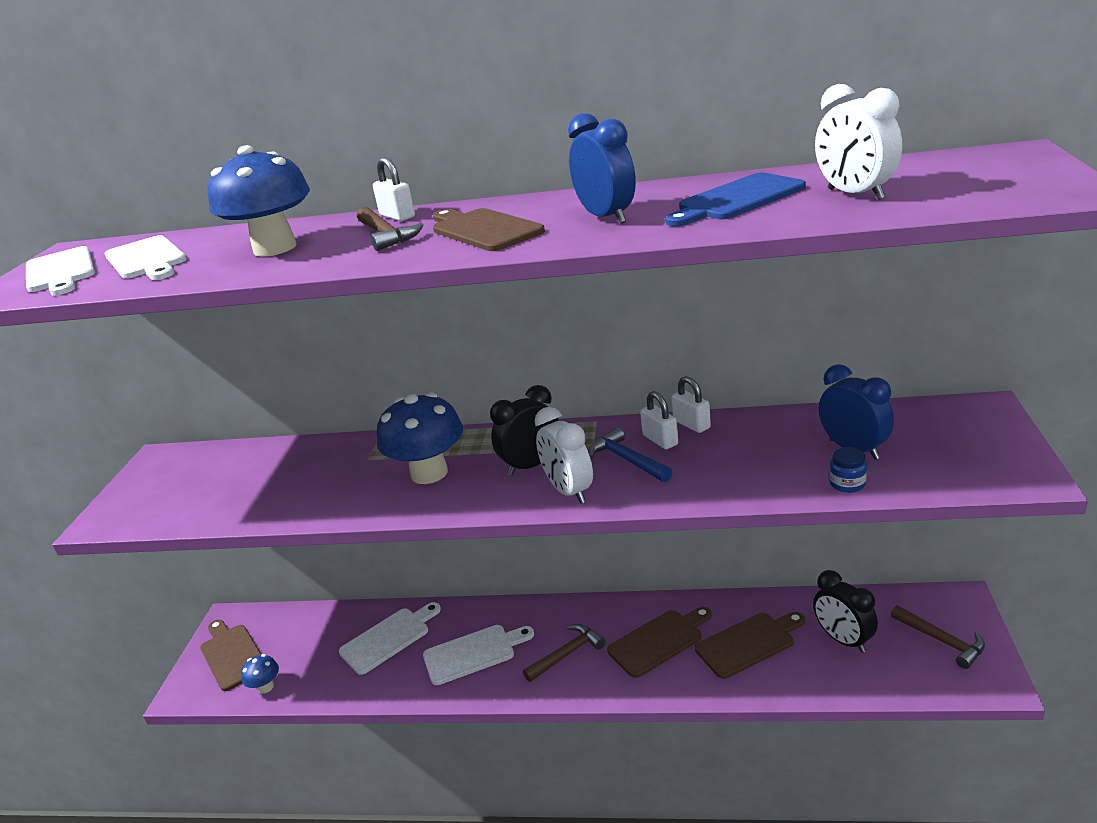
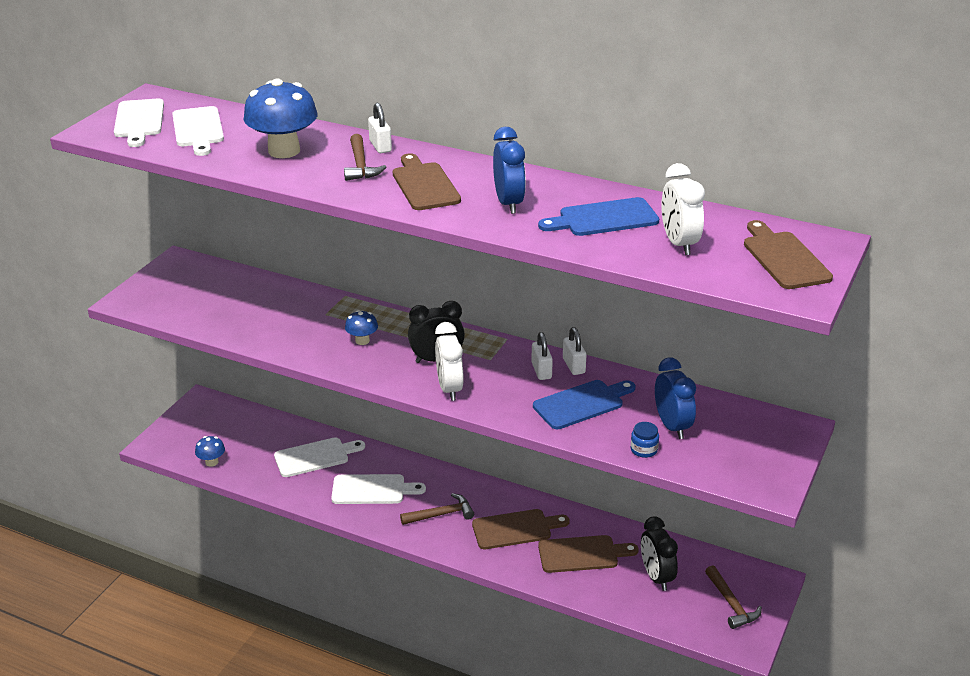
camera: 15 degrees right, 5 degrees up
(232, 655) = (196, 429): brown cutting board -> brown cutting board (784, 258)
(429, 473) = (362, 340): blue mushroom -> blue mushroom, size x0.49
(627, 460) = (506, 378): blue hammer -> none
(734, 458) = (582, 404): none -> blue cutting board

